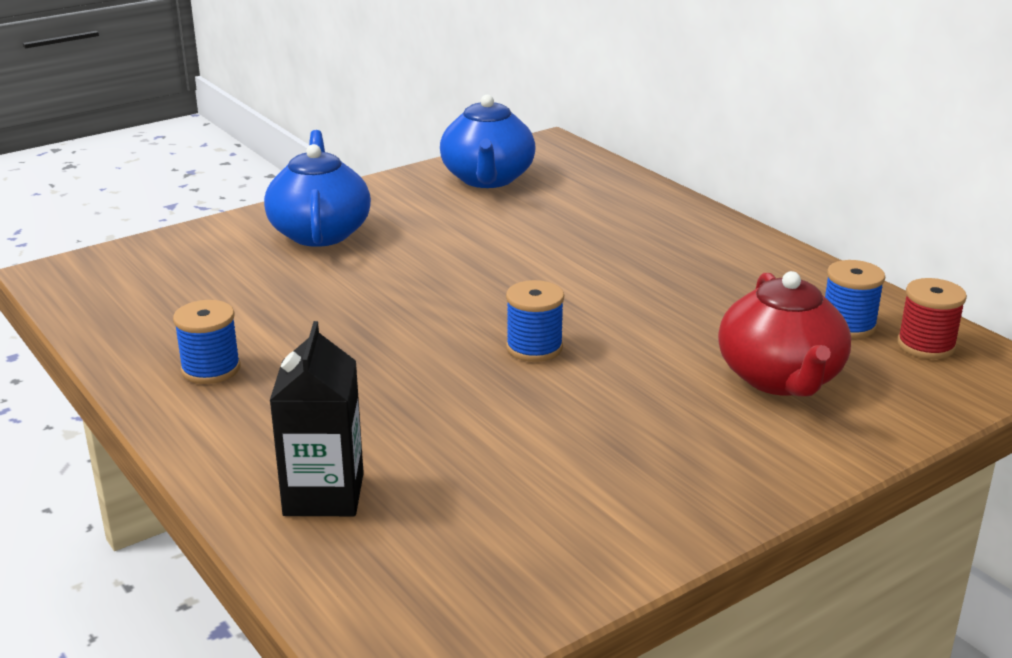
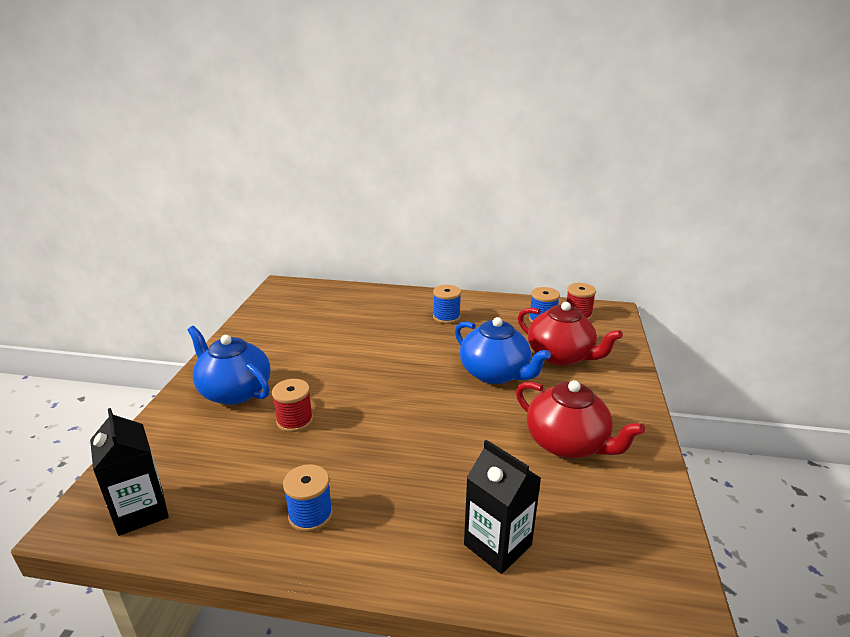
camera: 45 degrees left, 0 degrees up
(100, 291) = (141, 511): none -> black carton
(329, 286) = (295, 421): none -> red spool
(487, 179) = (280, 317): blue teapot -> blue teapot (495, 373)
(534, 348) = (452, 397): blue spool -> blue spool (446, 317)
(583, 465) = (568, 443): none -> red teapot

